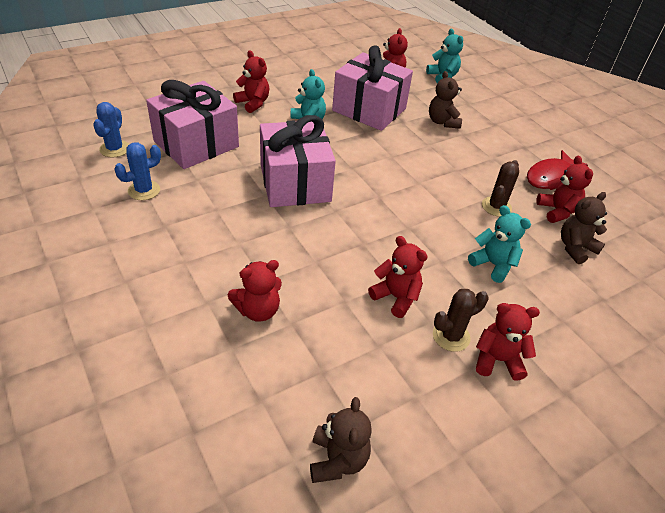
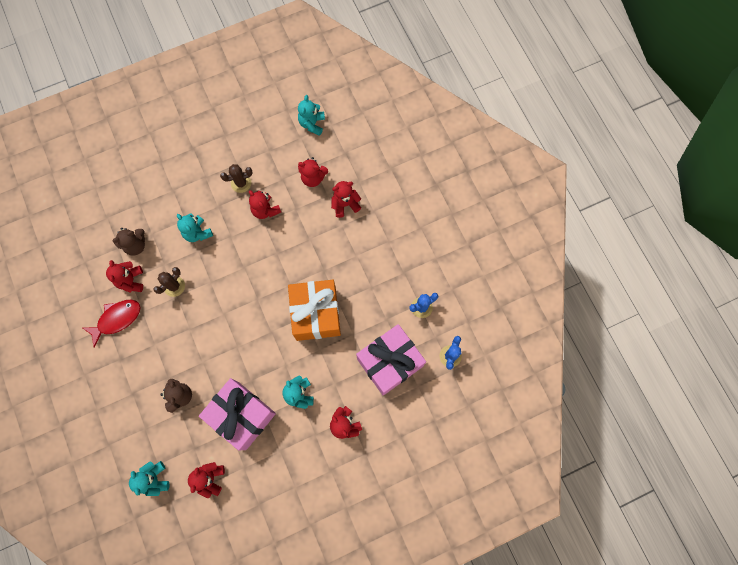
camera: 170 degrees left, 30 degrees up
(295, 183) = (316, 314): pink gift -> orange gift
(337, 460) = (312, 124): brown teddy bear -> turquoise teddy bear
(497, 360) = (220, 168): red teddy bear -> red teddy bear (313, 178)

